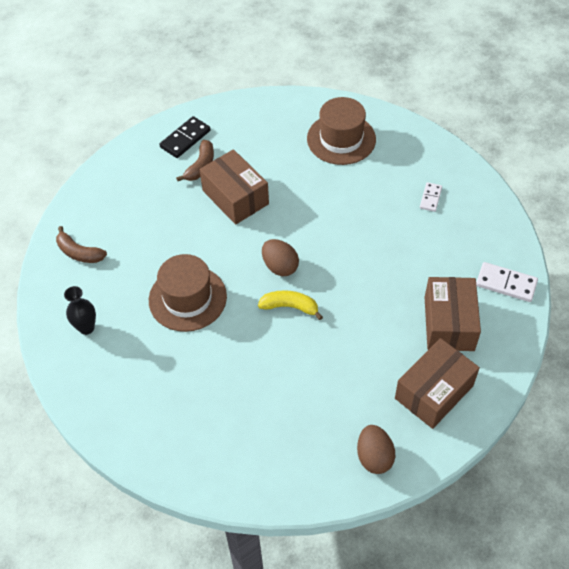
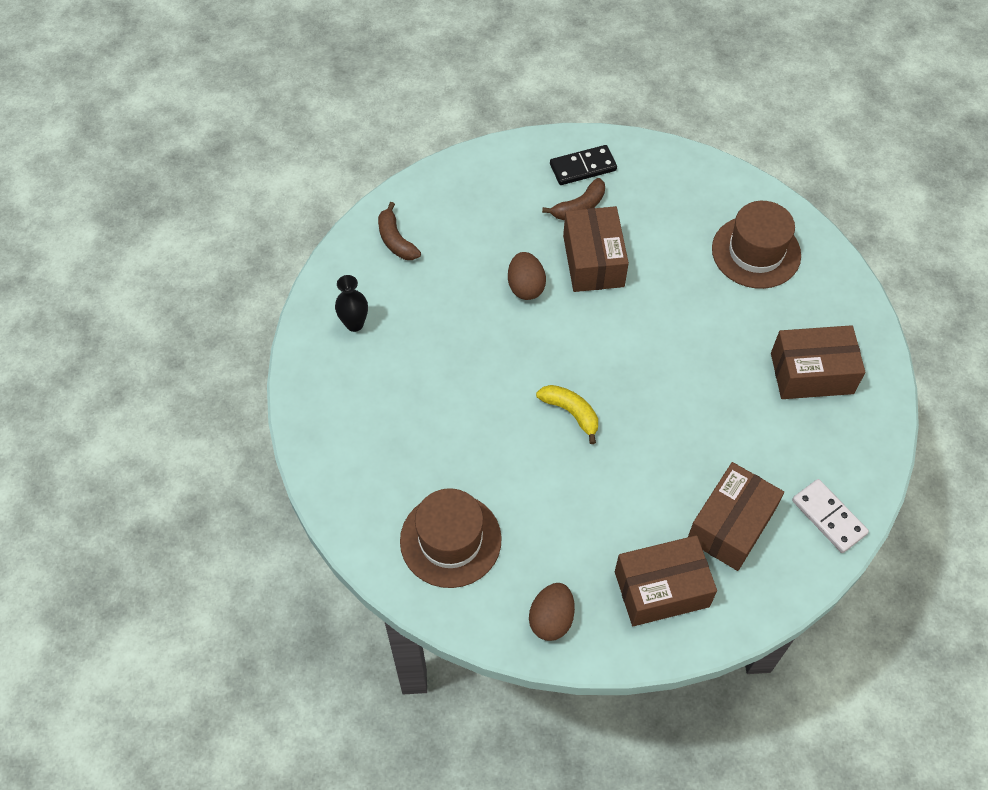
camera: 30 degrees right, 5 degrees up
(187, 298) = (472, 346): brown hat -> brown hat (450, 540)
(280, 266) = (590, 363): brown egg -> brown egg (525, 287)
(430, 198) = (811, 373): white domino -> brown box

